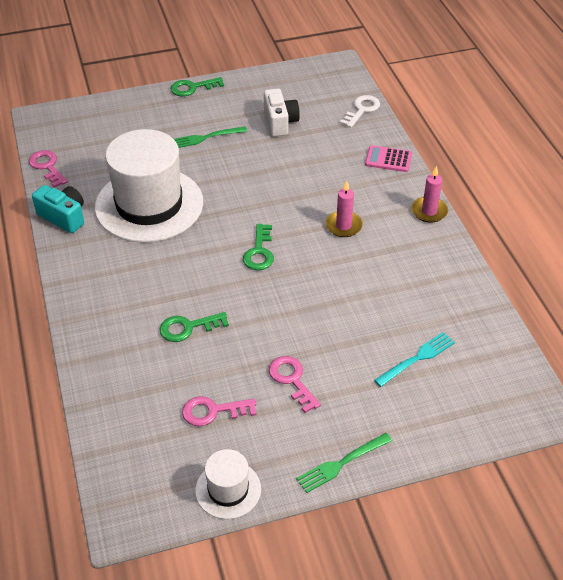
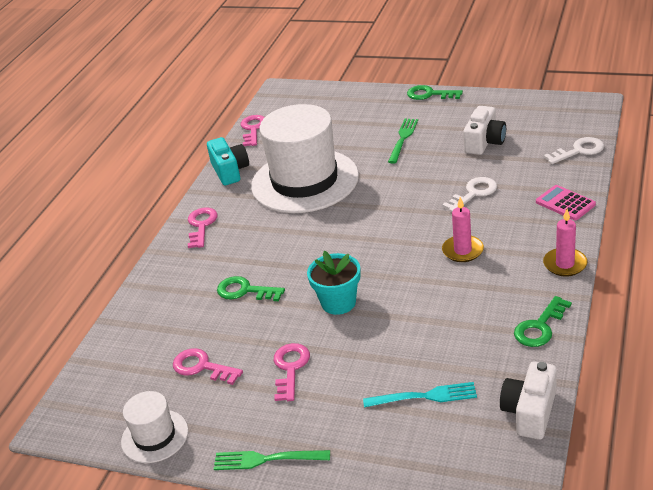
camera: 40 degrees right, 10 degrees down
(85, 280) = (201, 225): none -> pink key
(205, 138) = (403, 139): green fork -> green fork turned 90 degrees clockwise
(259, 252) = (362, 249): green key -> green key (540, 327)
(281, 307) = (338, 302): none -> turquoise flower pot
(310, 172) = (474, 193): none -> white key
(499, 338) = (530, 412): none -> white camera

